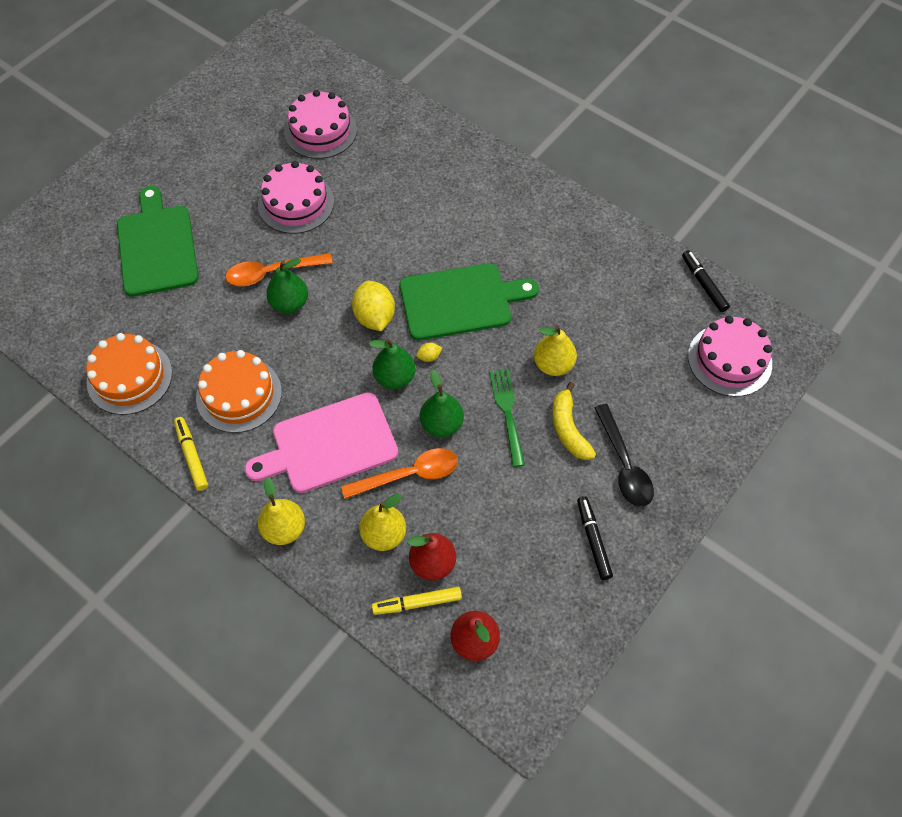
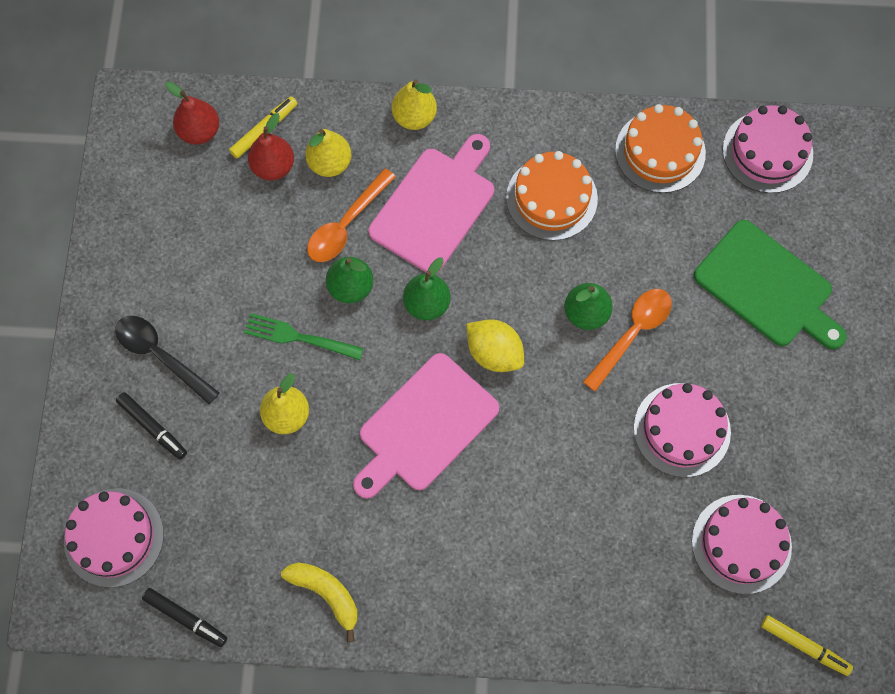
camera: 145 degrees right, 10 degrees up
(58, 328) = (767, 152): none -> pink cake
(192, 456) = (542, 123): yellow marker -> yellow marker (804, 646)
(429, 357) = (411, 345): yellow lemon -> none
(460, 301) = (425, 426): green cutting board -> pink cutting board
(507, 412) = (299, 337): green fork -> green fork turned 150 degrees clockwise
(568, 429) = (232, 358): yellow banana -> yellow banana (326, 594)
(593, 540) = (150, 269): black marker -> black marker (153, 427)

